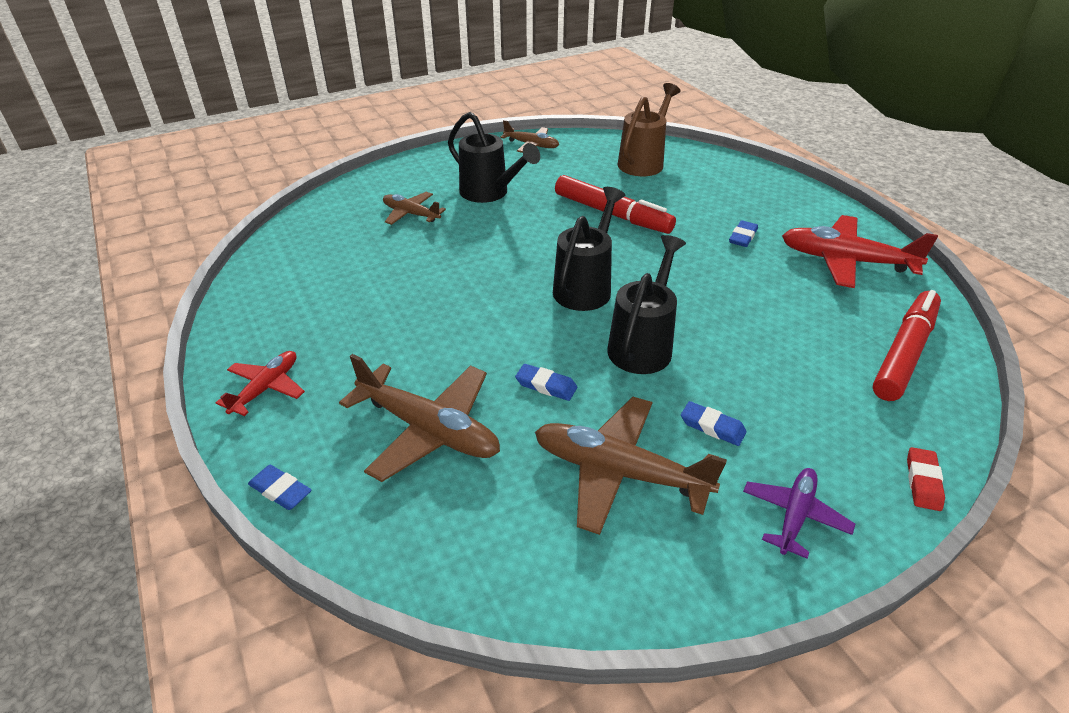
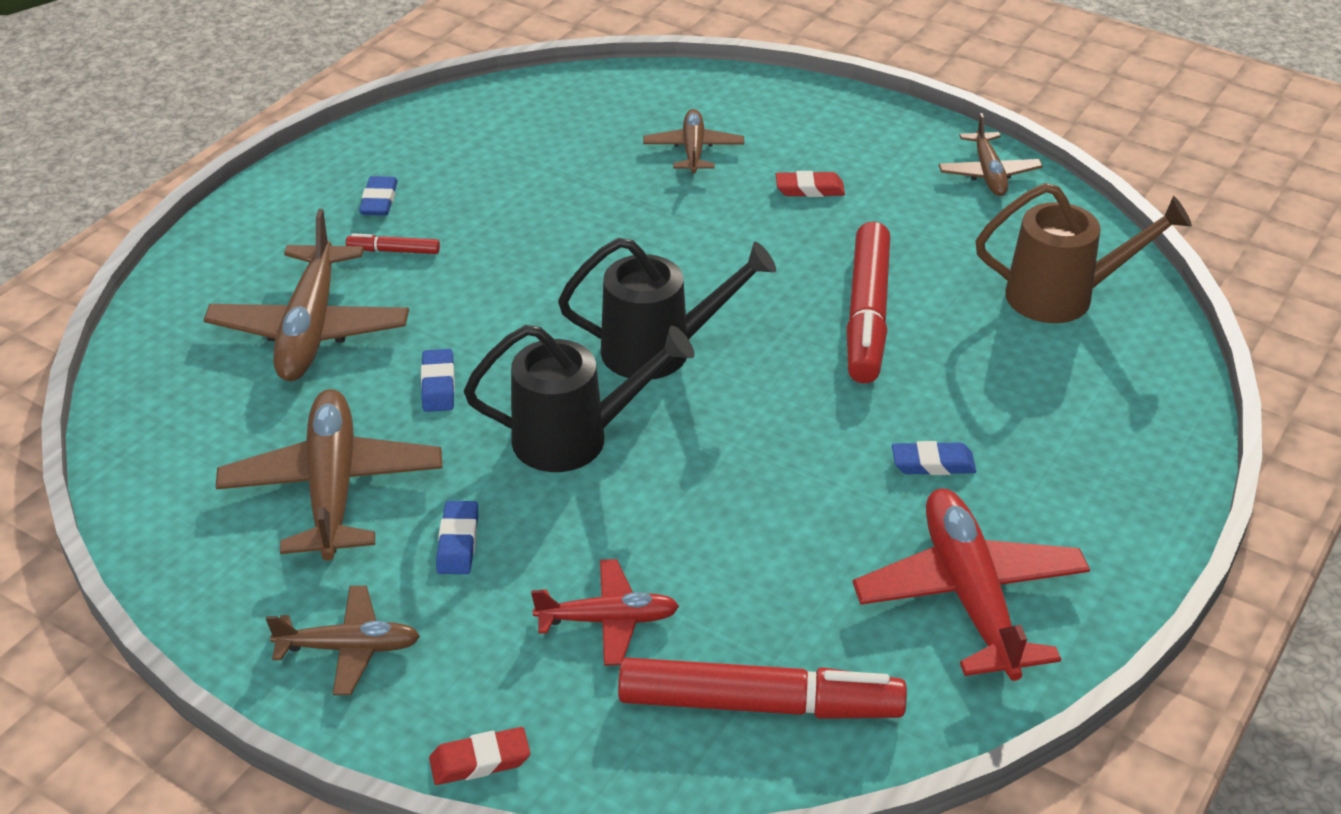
camera: 60 degrees right, 0 degrees up
(266, 388) = (300, 201): red plane -> red plane (608, 620)
(280, 490) = (174, 275): blue eraser -> blue eraser (379, 201)
(379, 360) = (394, 251): none -> red marker
(489, 193) = (809, 189): black watering can -> red eraser
(794, 515) = (349, 648): purple plane -> brown plane

